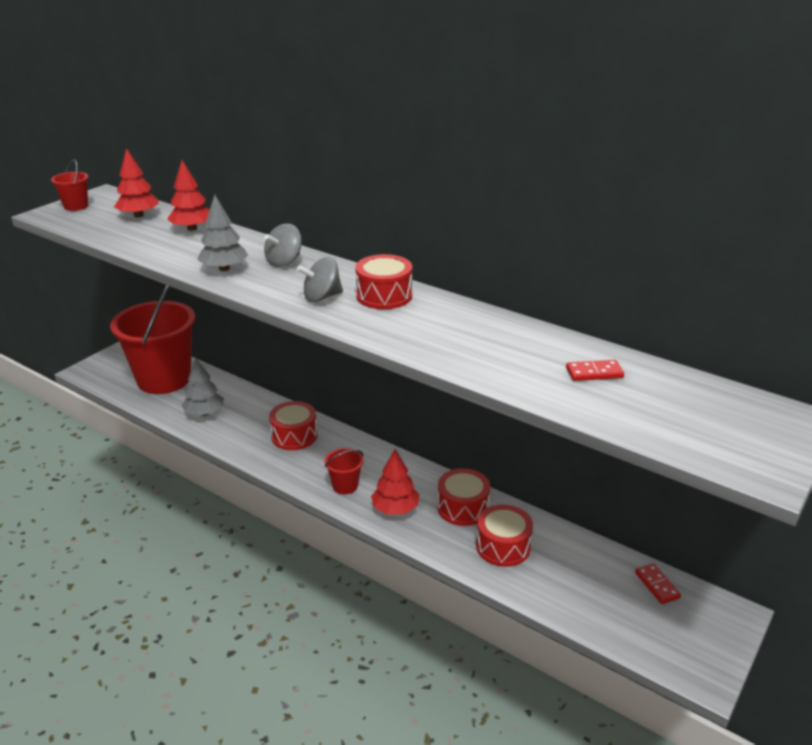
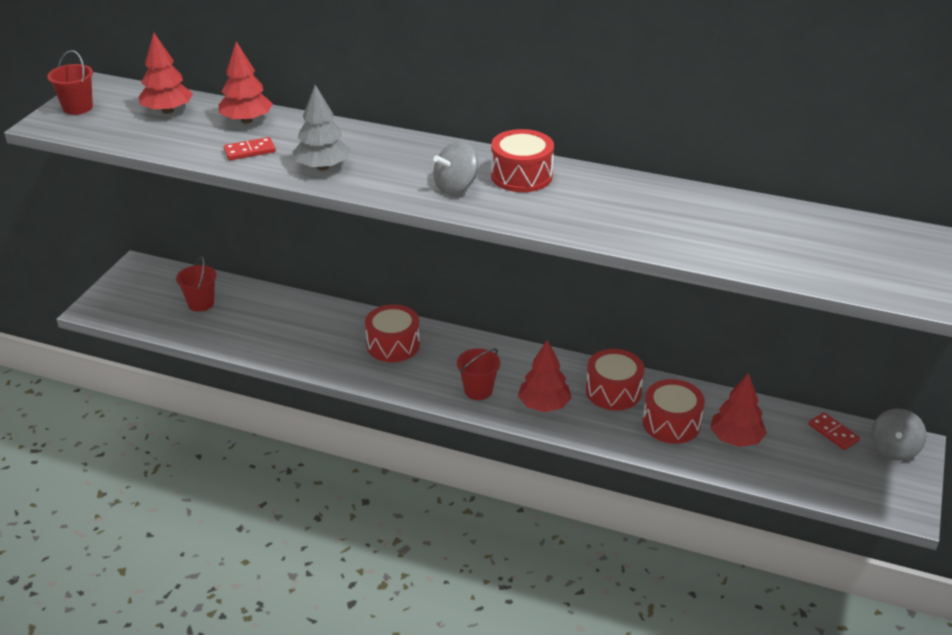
camera: 15 degrees left, 5 degrees up
(164, 379) = (201, 303): red bucket -> red bucket, size x0.40
(204, 413) = (274, 336): grey tree -> none
(284, 262) = (385, 149): grey spinning top -> grey spinning top (894, 449)
(558, 572) = (736, 439): none -> red tree
(594, 373) = (778, 231): red domino -> red domino (250, 151)

